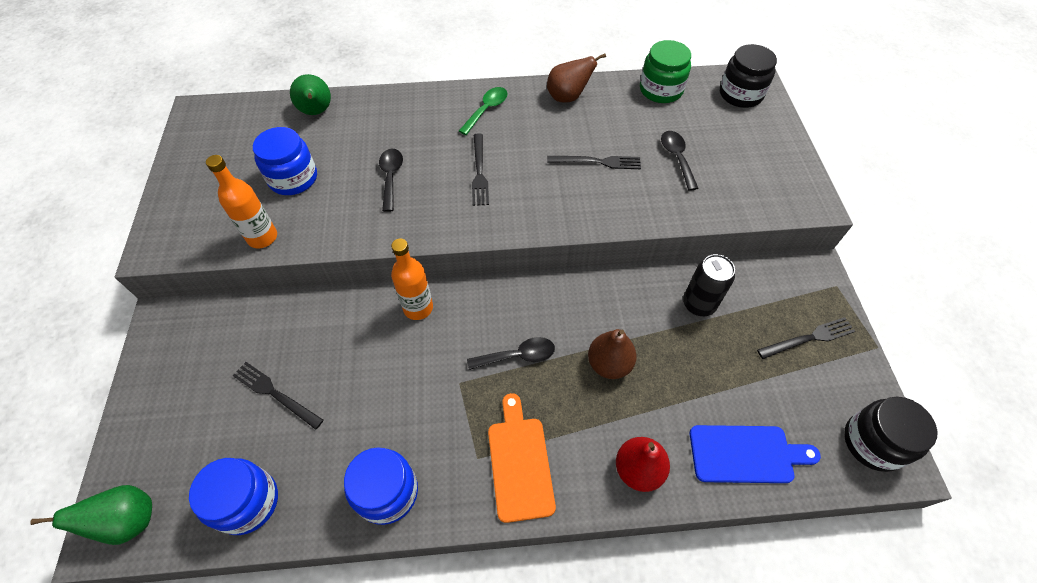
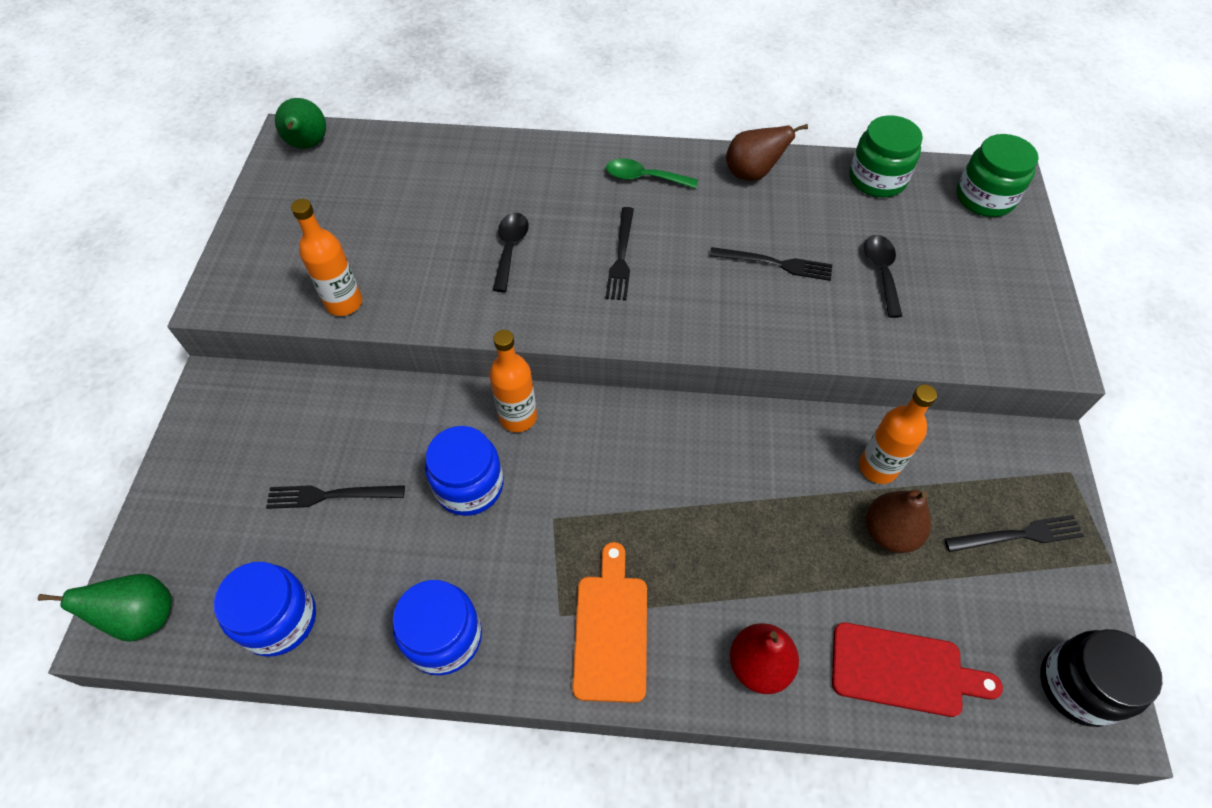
camera: 10 degrees right, 0 degrees up
(275, 394) = (330, 495): black fork -> black fork turned 45 degrees counterclockwise
(293, 178) = (391, 234): blue jar -> blue jar (469, 485)
(316, 112) = (433, 154): green pear -> green pear (308, 145)
(486, 110) = (644, 178): green spoon -> green spoon turned 120 degrees counterclockwise
(517, 356) = (631, 497): black spoon -> none
(609, 364) = (746, 526): brown pear -> brown pear (889, 532)
(698, 304) = (878, 467): black can -> orange bottle
(740, 94) = (984, 198): black jar -> green jar
(745, 454) = (903, 670): blue cutting board -> red cutting board

